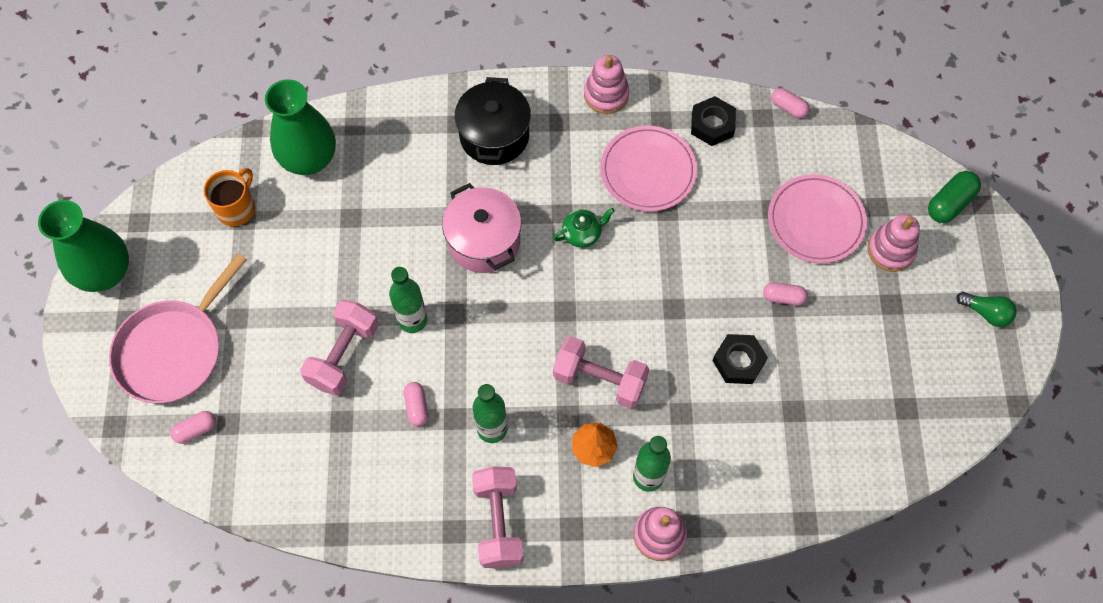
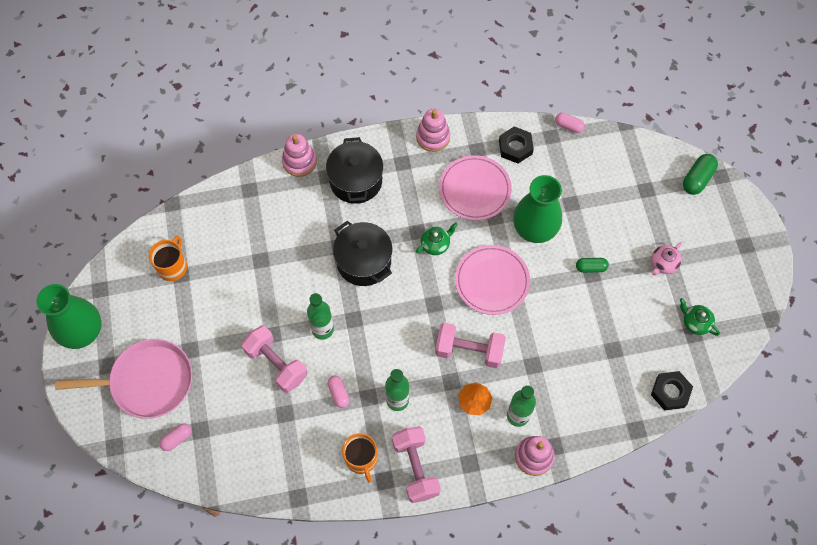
camera: 10 degrees left, 0 degrees up
(174, 350) = (147, 382): pink pan -> pink pan turned 120 degrees counterclockwise
(309, 159) = (220, 220): green vase -> green vase (534, 229)
(343, 355) = (276, 364): pink dumbbell -> pink dumbbell turned 60 degrees counterclockwise
(429, 498) = (361, 459): none -> orange mug
(484, 241) = (364, 261): pink pot -> black pot
(738, 361) = (567, 320): black nut -> black nut (670, 392)
(783, 297) = (591, 268): pink capsule -> green capsule
(815, 221) = (603, 207): pink plate -> pink plate (492, 281)
(882, 308) = (663, 264): none -> pink teapot
(891, 250) = (661, 220): pink stacking toy -> pink stacking toy (299, 162)
(912, 393) = (695, 322): none -> green teapot
(985, 312) = (737, 255): green light bulb -> none

